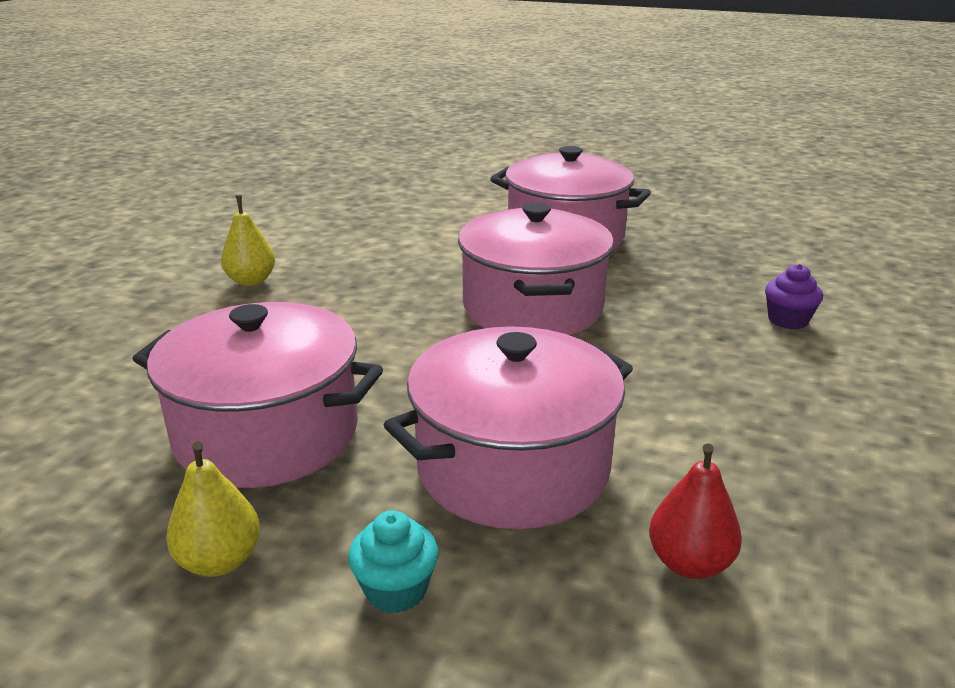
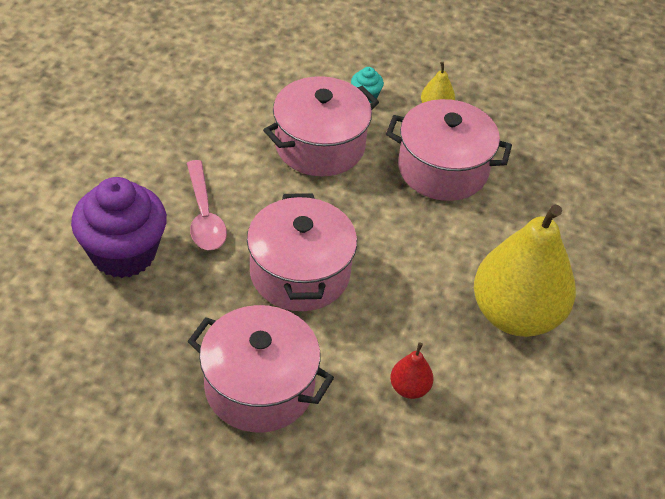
camera: 175 degrees right, 20 degrees up
(251, 281) = (515, 315): yellow pear -> yellow pear, size x2.45
(689, 563) = (252, 101): red pear -> red pear (409, 388)
(695, 360) = (204, 215): none -> pink spoon
(788, 320) = (123, 253): purple cupcake -> purple cupcake, size x2.41

